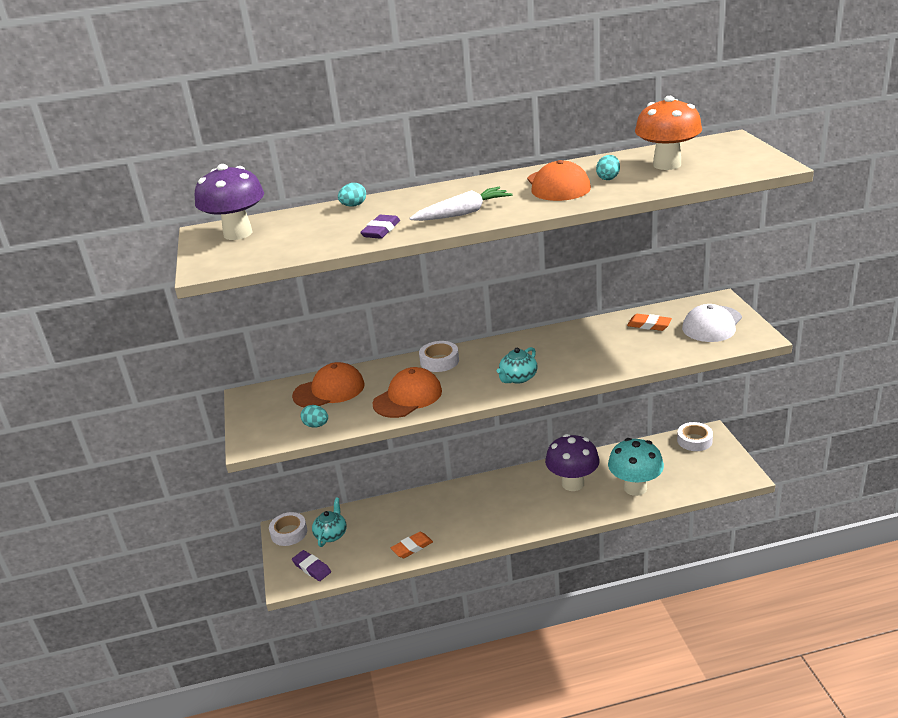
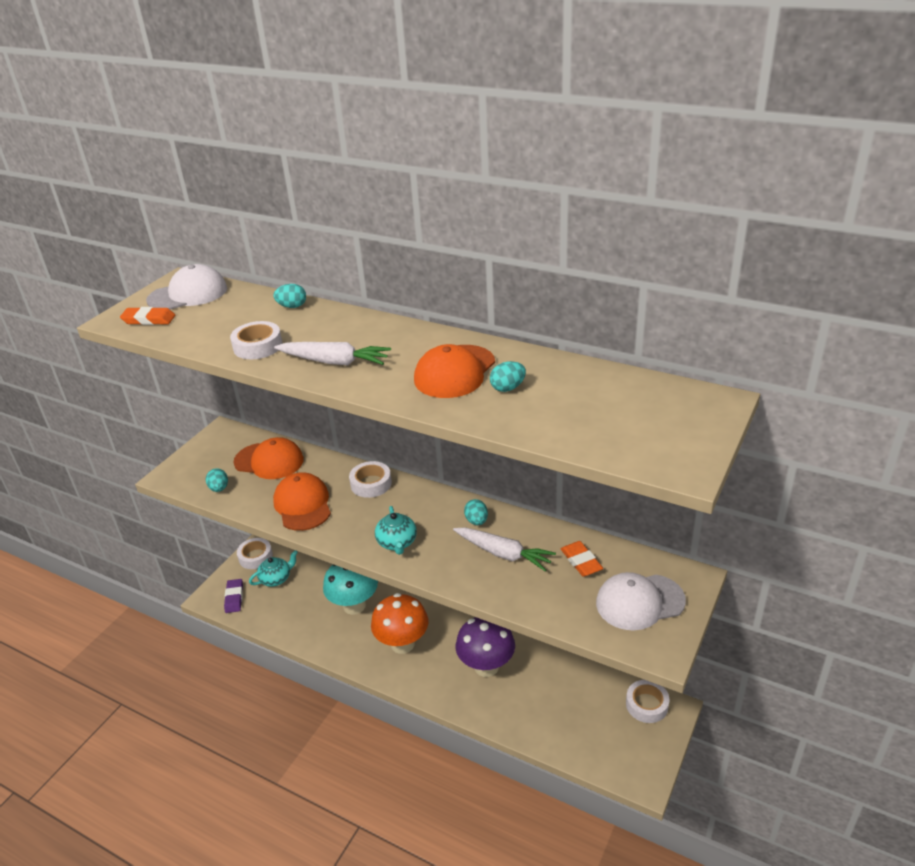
camera: 40 degrees right, 5 degrees up
(238, 233) = (188, 294): purple mushroom -> white cap
(381, 230) = (258, 346): purple eraser -> white tape
(408, 397) = (303, 505): orange cap -> orange cap turned 105 degrees counterclockwise
(412, 547) = (308, 632): orange eraser -> orange eraser (149, 320)
(518, 378) = (397, 542): turquoise teapot -> turquoise teapot turned 90 degrees counterclockwise
(551, 341) = (476, 521): none -> turquoise egg
(598, 346) = (504, 554): none -> white carrot
(635, 488) = (530, 712): turquoise mushroom -> turquoise mushroom (354, 605)
(667, 165) = (588, 401): orange mushroom -> orange mushroom (402, 644)

